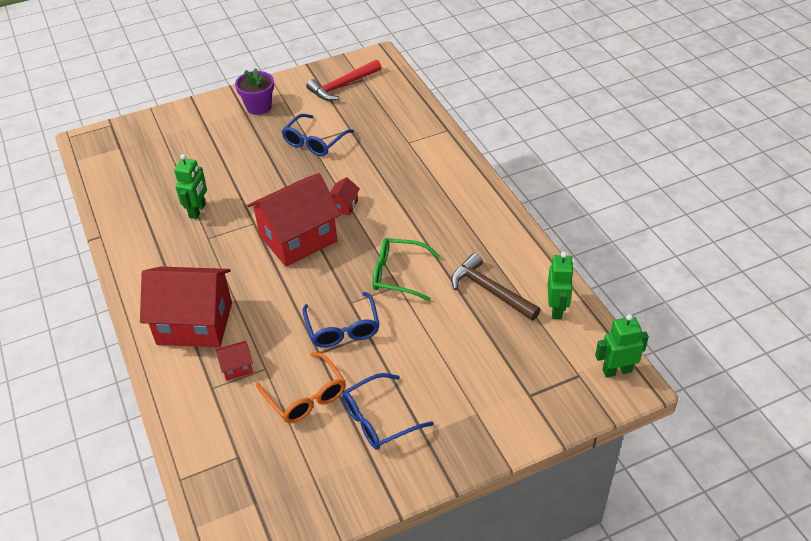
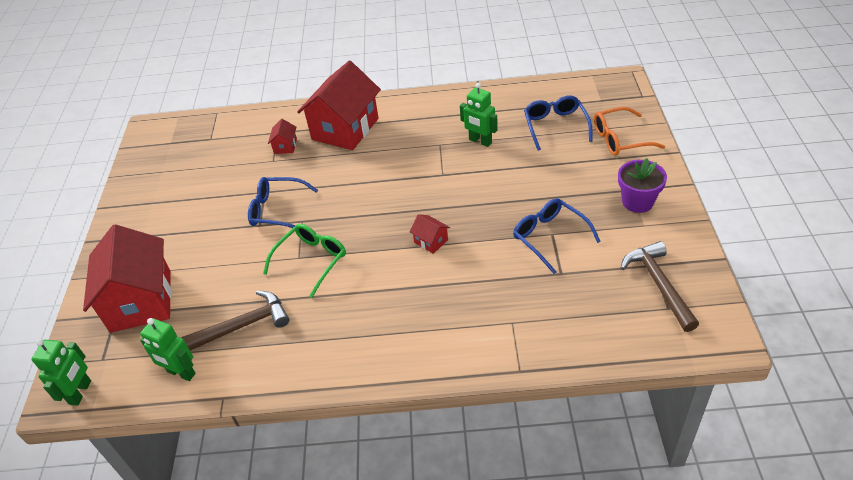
camera: 115 degrees right, 0 degrees up
(298, 238) = (403, 200): red house -> red house (141, 301)
(306, 396) = (229, 178): orange glasses -> orange glasses (620, 139)
(342, 86) = (659, 284): red hammer -> brown hammer
(378, 419) = (177, 213): blue glasses -> blue glasses (555, 126)

